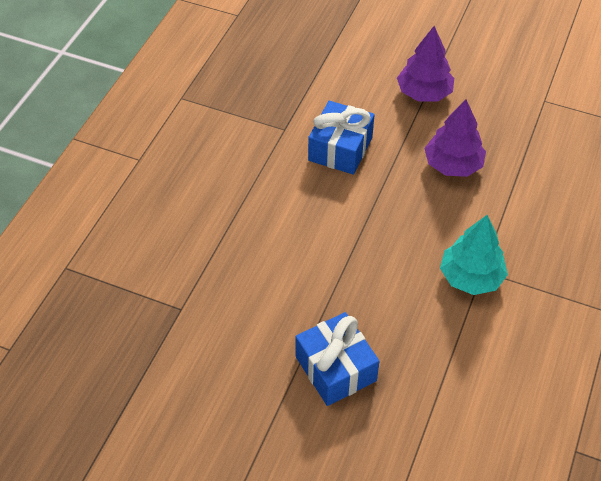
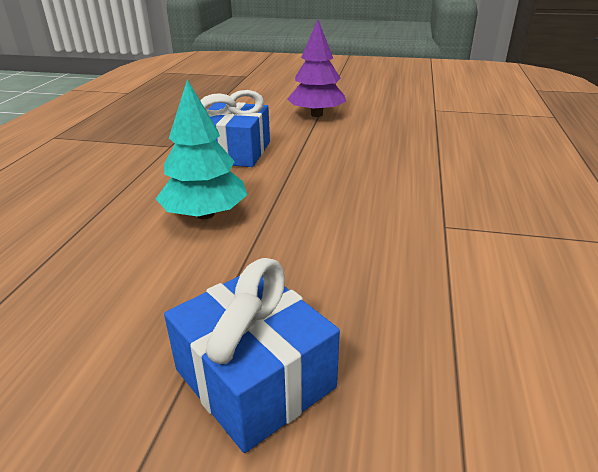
camera: 10 degrees left, 20 degrees down
(453, 165) = (365, 151): purple tree -> none
(471, 277) = (433, 233): turquoise tree -> turquoise tree (205, 214)

